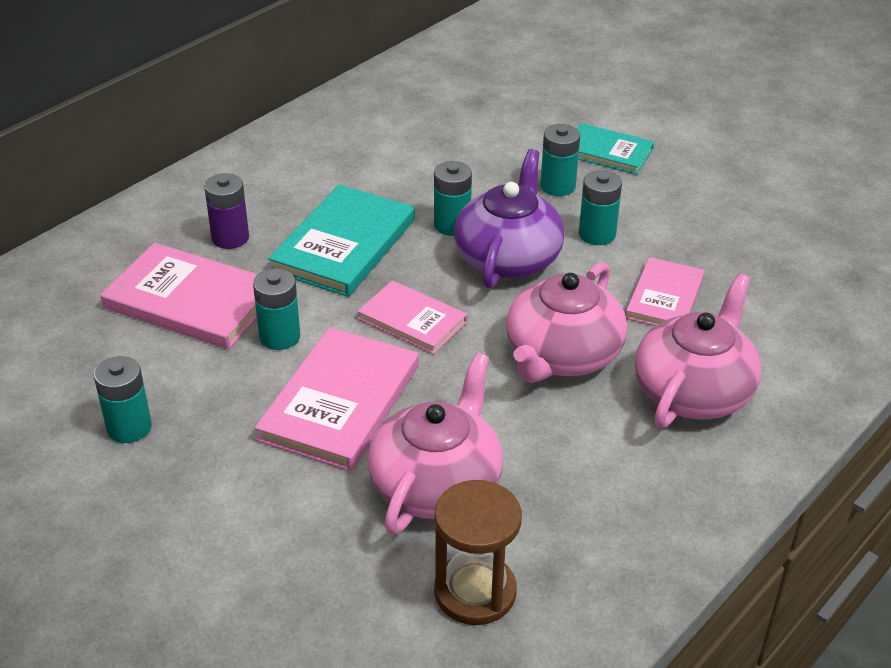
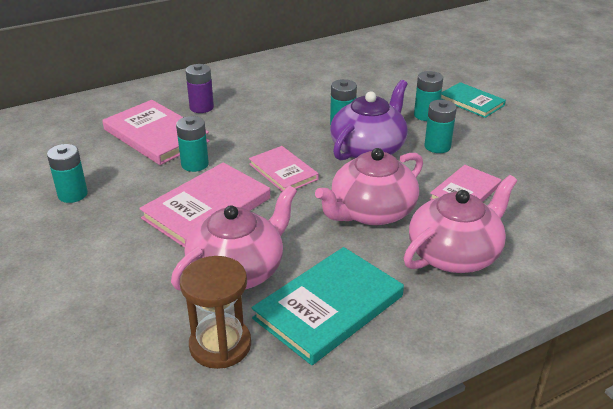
camera: 20 degrees right, 5 degrees down
(344, 245) = (267, 123): turquoise book -> turquoise book (329, 307)

